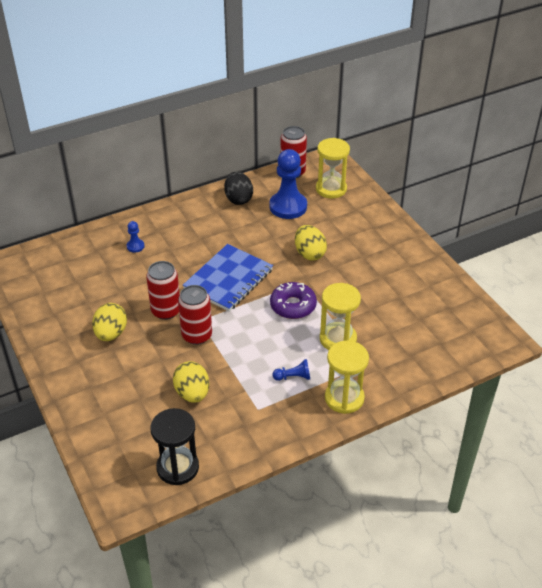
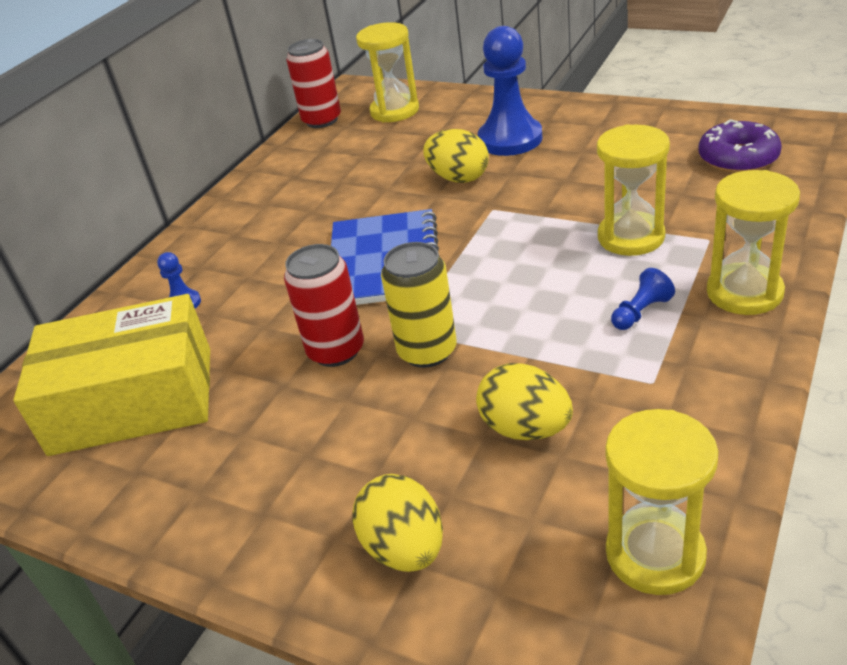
camera: 30 degrees left, 5 degrees down
(78, 282) = (133, 400): none -> yellow box
(111, 333) = (278, 435): yellow egg -> yellow egg (404, 548)
(177, 467) = (655, 554): black hourglass -> yellow hourglass
(197, 335) = (427, 351): red can -> yellow can
(238, 199) = (281, 177): black egg -> none
(288, 206) = (362, 151): blue pawn -> blue pawn (510, 139)
(293, 306) = (517, 238): purple donut -> purple donut (738, 158)

